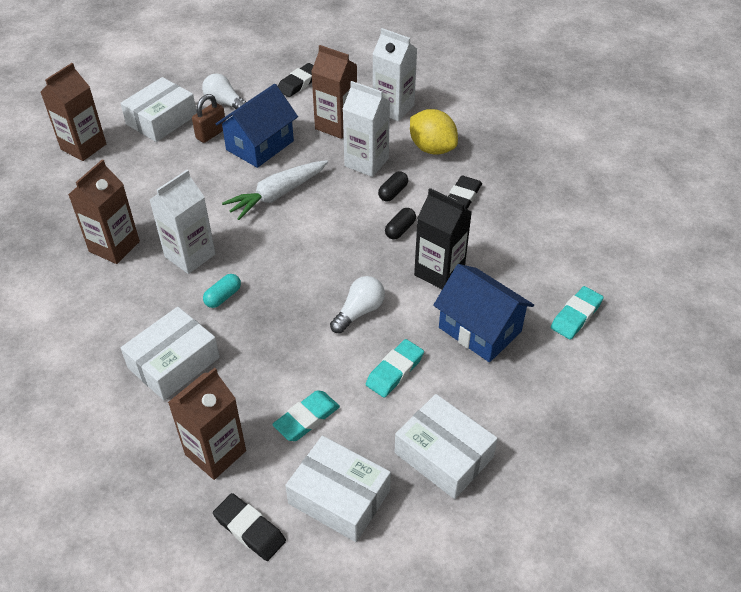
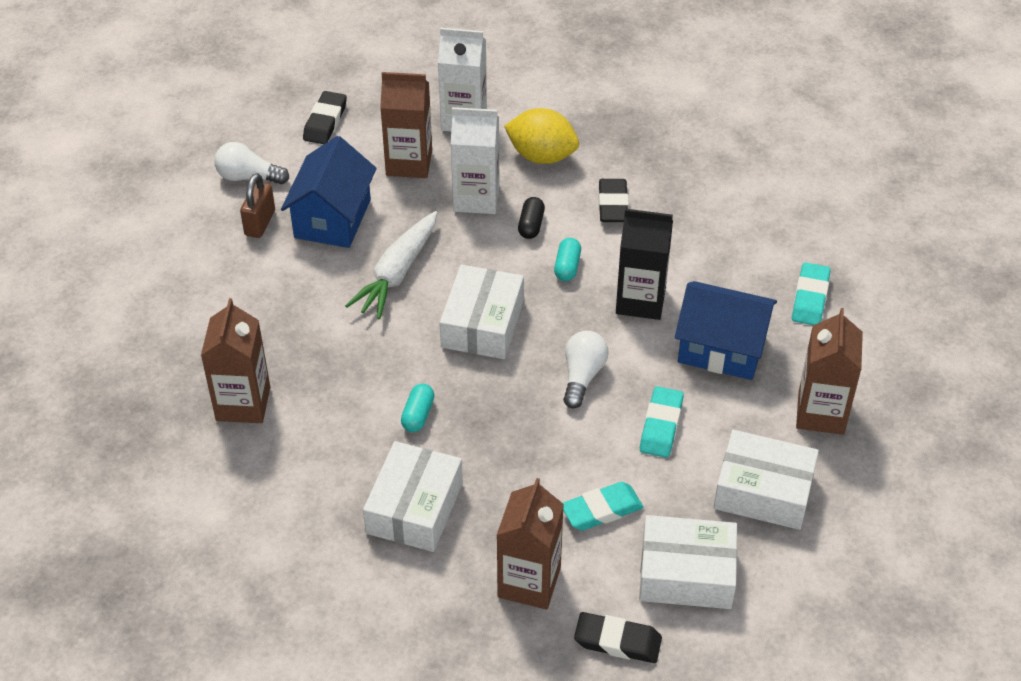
camera: 25 degrees left, 0 degrees up
(83, 147) = (104, 294): brown carton -> brown carton (821, 413)
(161, 120) = (181, 225): white box -> white box (482, 324)
(190, 255) = (344, 382): white carton -> none
(307, 418) = (601, 510): turquoise eraser -> turquoise eraser turned 45 degrees clockwise
(400, 230) = (567, 267): black capsule -> turquoise capsule

